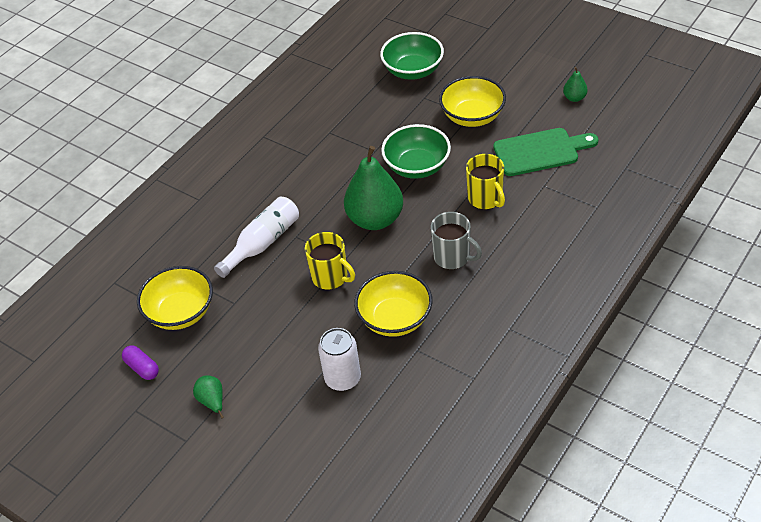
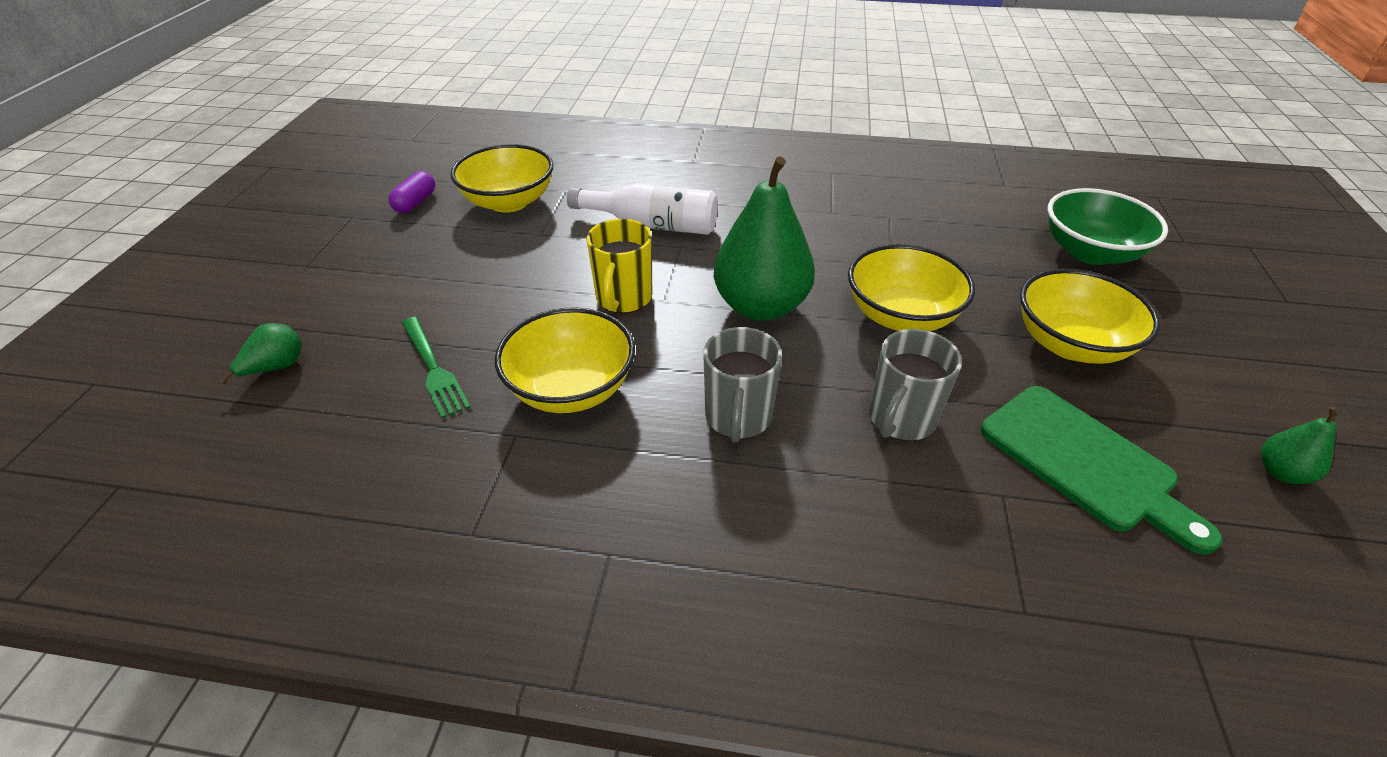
camera: 60 degrees right, 5 degrees down
(212, 401) = (371, 266): green pear -> green pear (276, 367)
(343, 378) = (433, 369): white can -> green fork
(417, 166) = (901, 316): green bowl -> yellow bowl
(485, 199) = (901, 419): yellow mug -> grey mug

